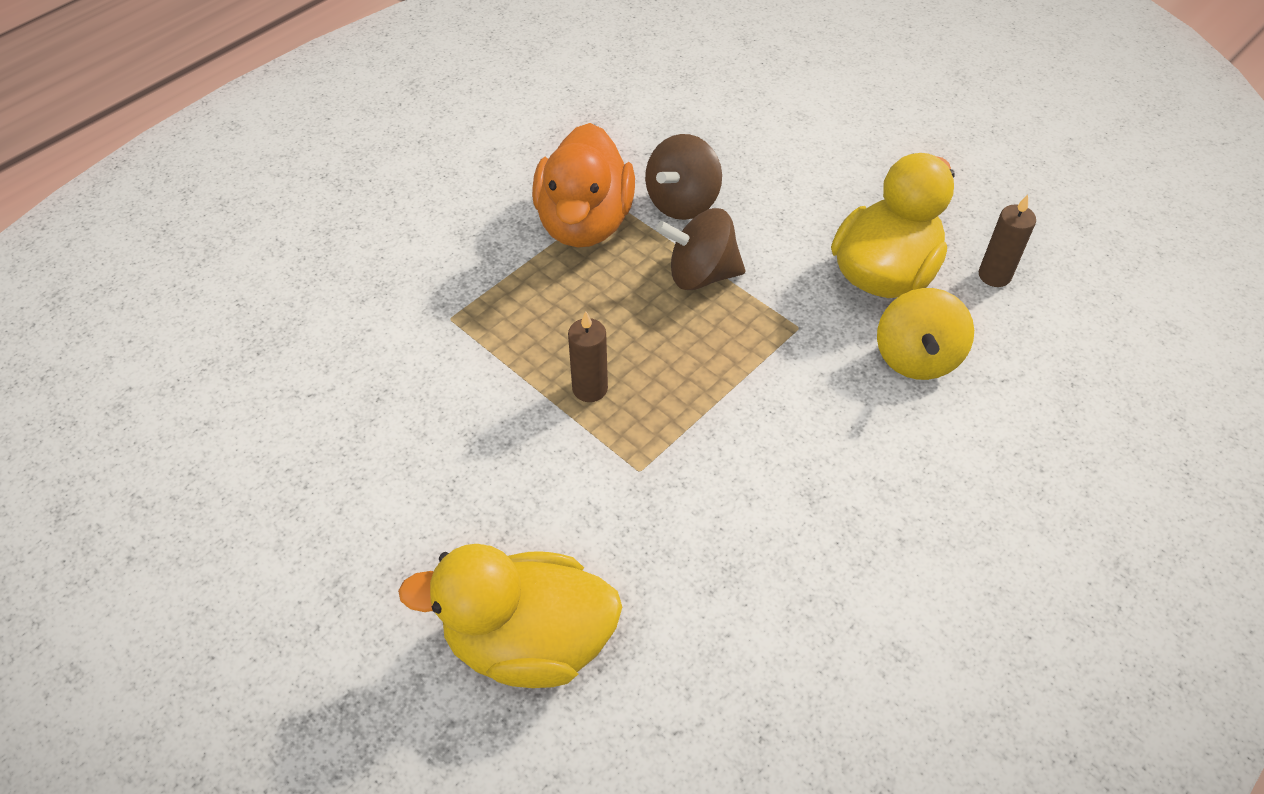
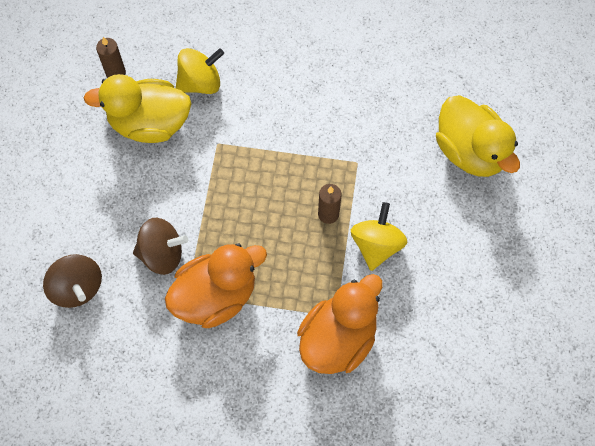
camera: 125 degrees left, 15 degrees up
(421, 304) = (338, 338): none -> orange duck
(497, 415) = (376, 245): none -> yellow spinning top
(701, 274) = (213, 210): brown spinning top -> brown spinning top (77, 287)

